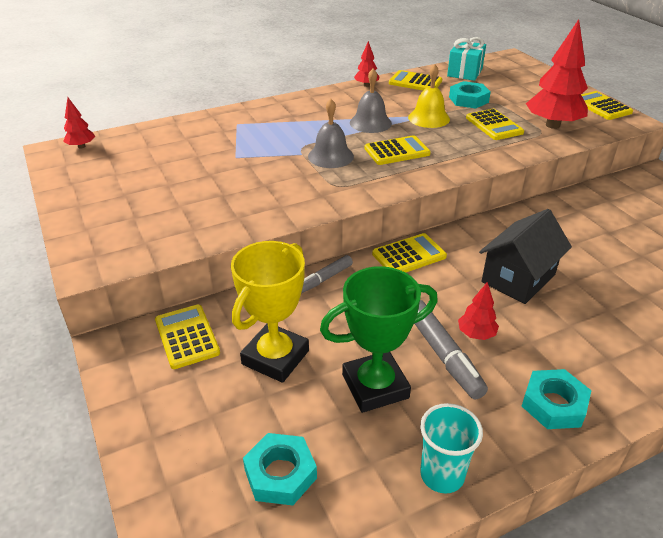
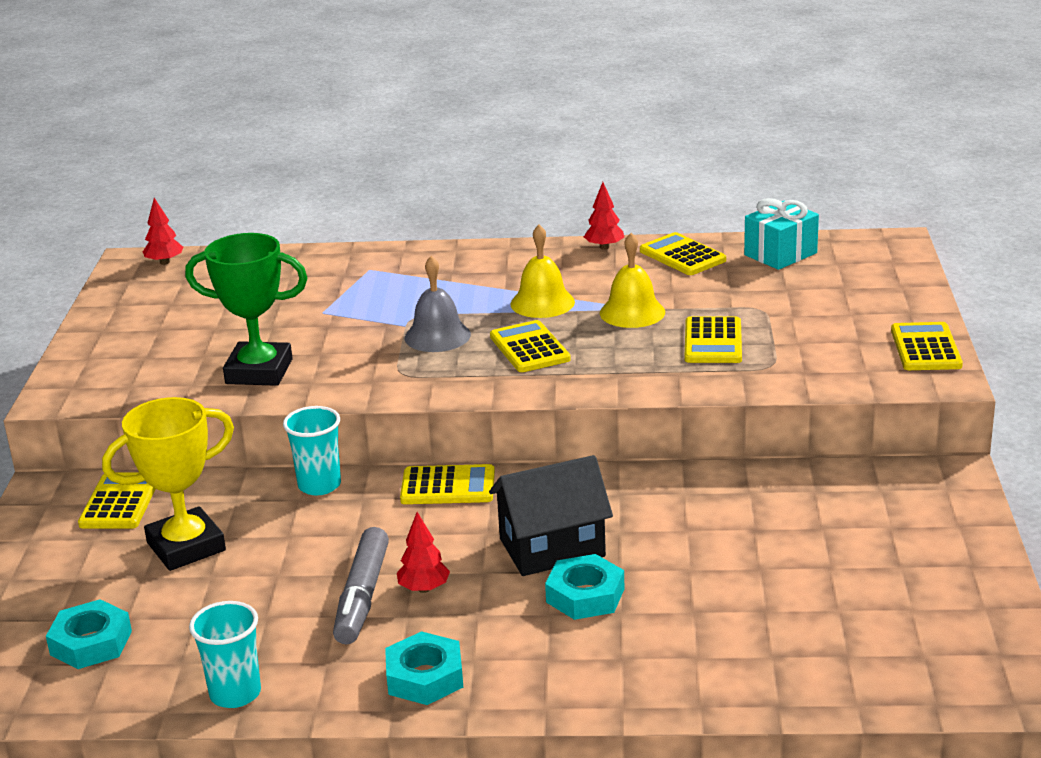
camera: 30 degrees right, 10 degrees down
(324, 279) = (319, 485): grey marker -> turquoise cup
(370, 123) = (542, 303): grey bell -> yellow bell
(375, 386) = (256, 602): green trophy -> green trophy (259, 371)
(397, 151) = (529, 348): yellow calculator -> yellow calculator turned 120 degrees counterclockwise
(468, 100) = (727, 297): turquoise nut -> turquoise nut (585, 595)
(552, 125) = (802, 359): red tree -> none

